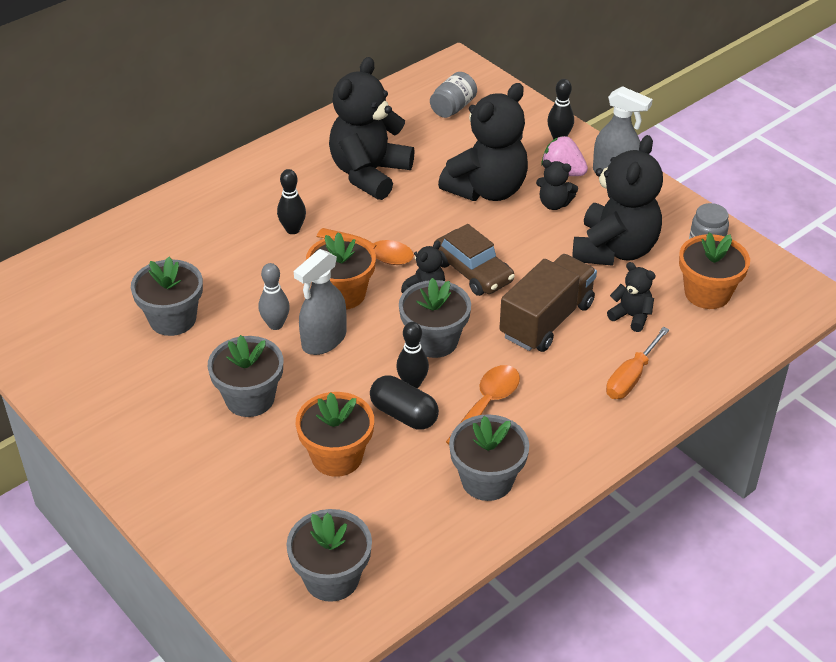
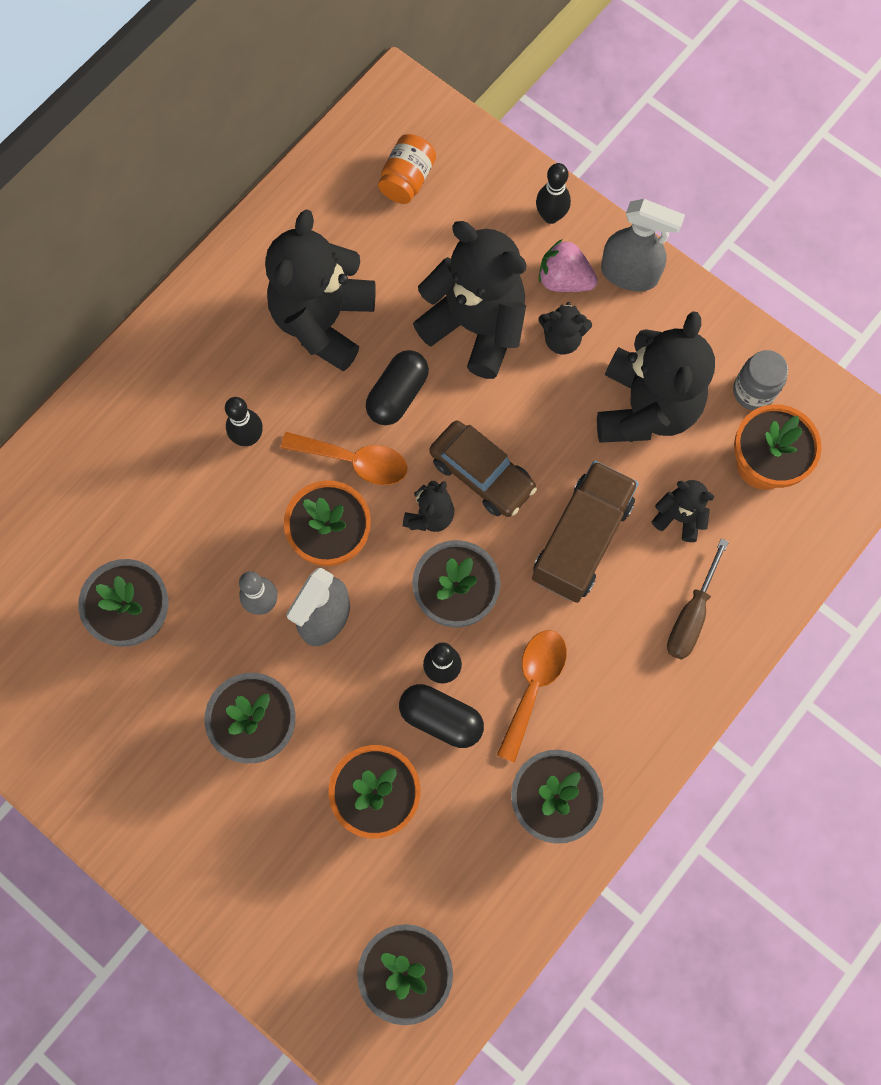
camera: 10 degrees left, 30 degrees up
(416, 220) = (397, 395): none -> black capsule
(453, 108) = (407, 180): grey jar -> orange jar
(487, 190) = (475, 327): black teddy bear -> black teddy bear turned 90 degrees counterclockwise
(631, 377) = (691, 616): orange screwdriver -> brown screwdriver

